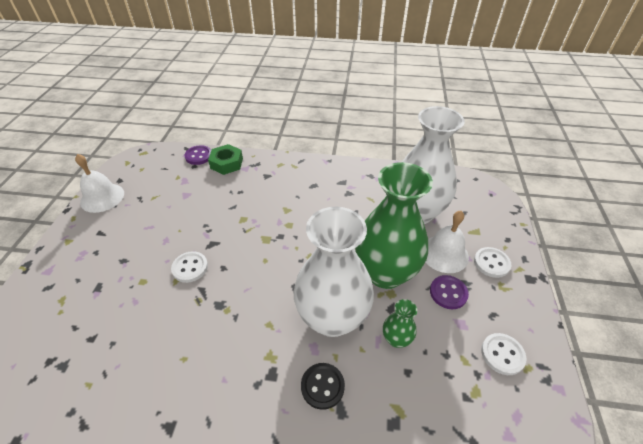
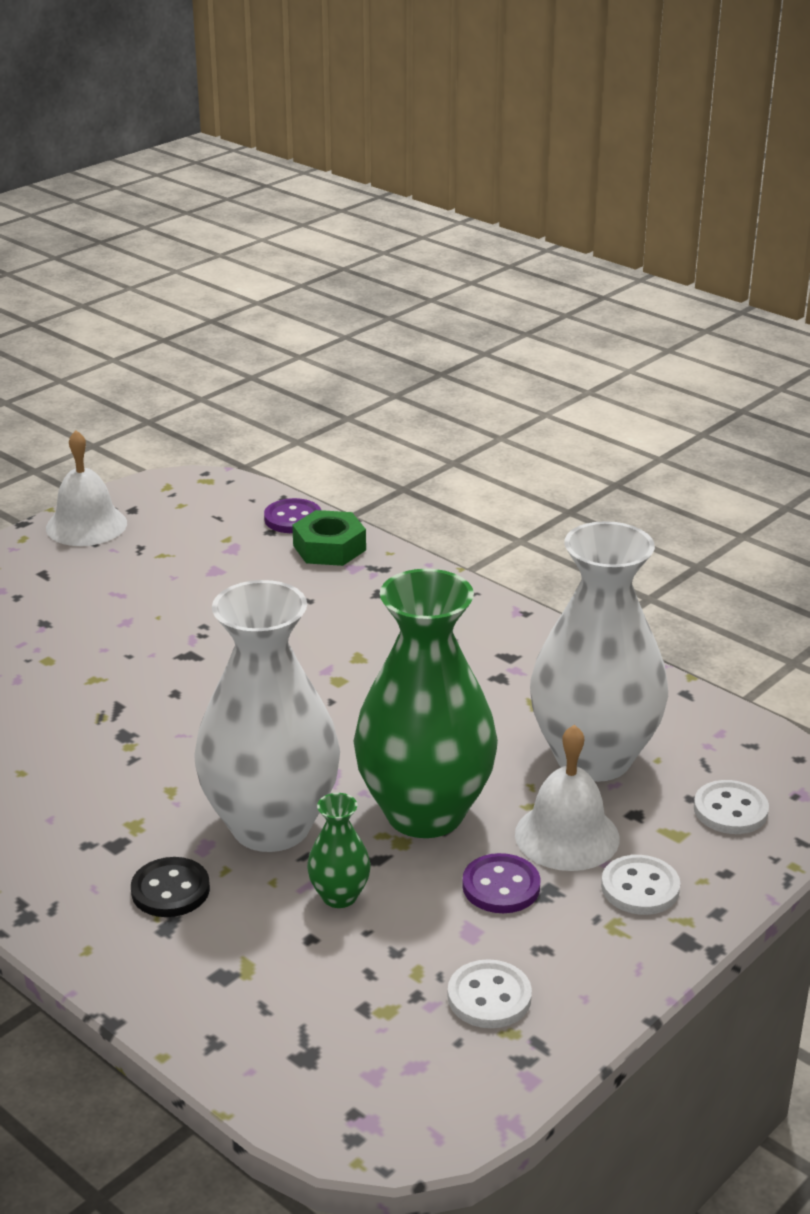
camera: 35 degrees right, 15 degrees down
(190, 268) = (127, 672): white button -> white button (730, 810)

